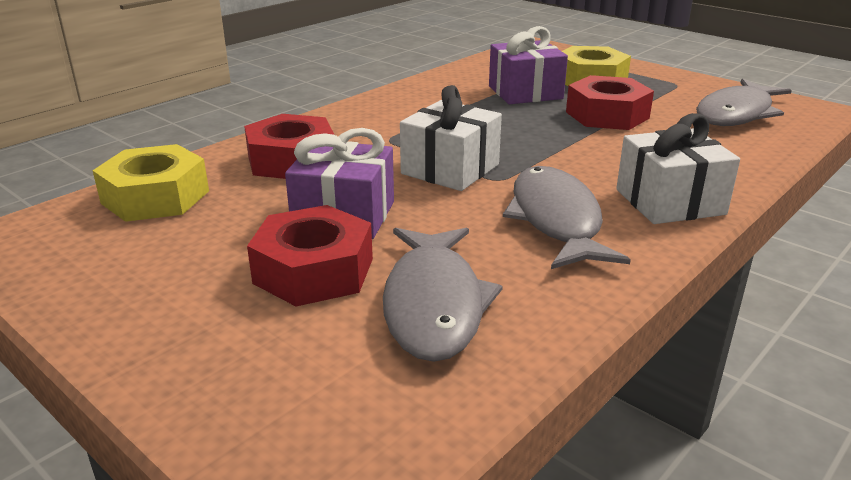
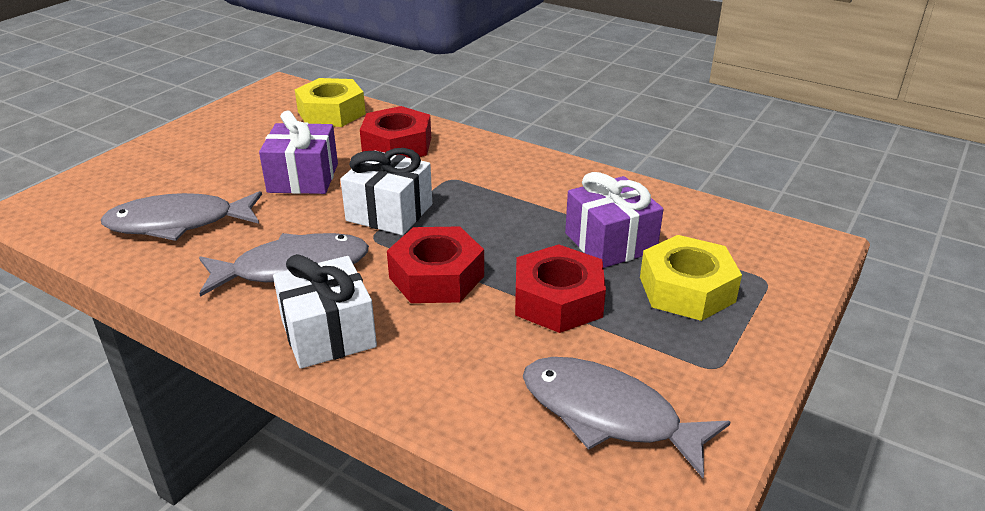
camera: 80 degrees right, 5 degrees up
(314, 271) = (228, 178): red nut -> red nut (436, 277)

